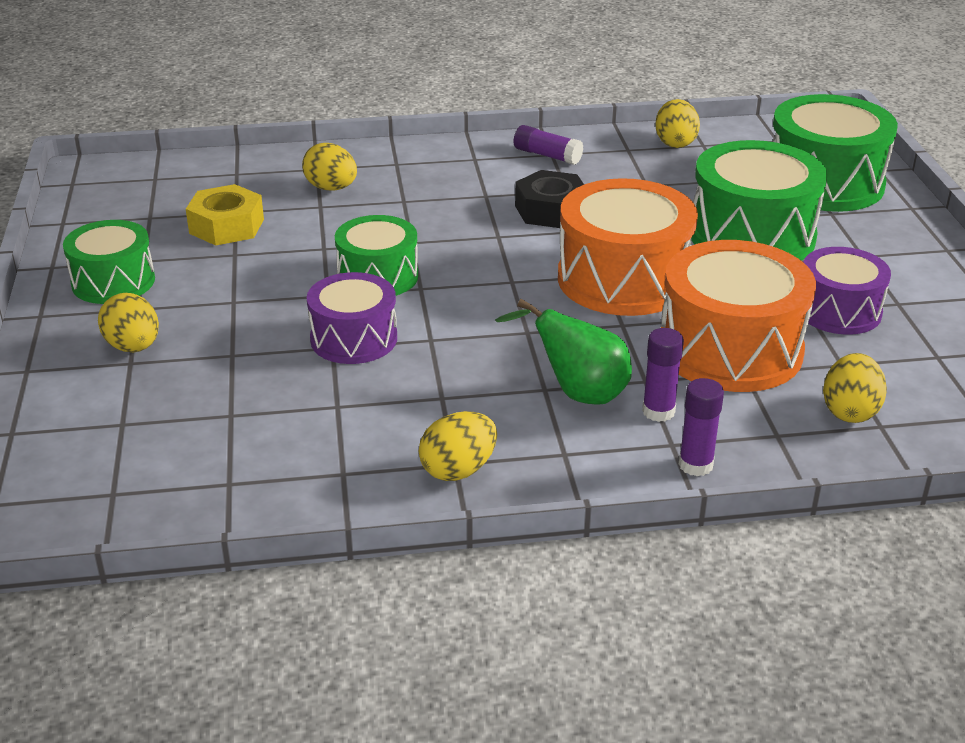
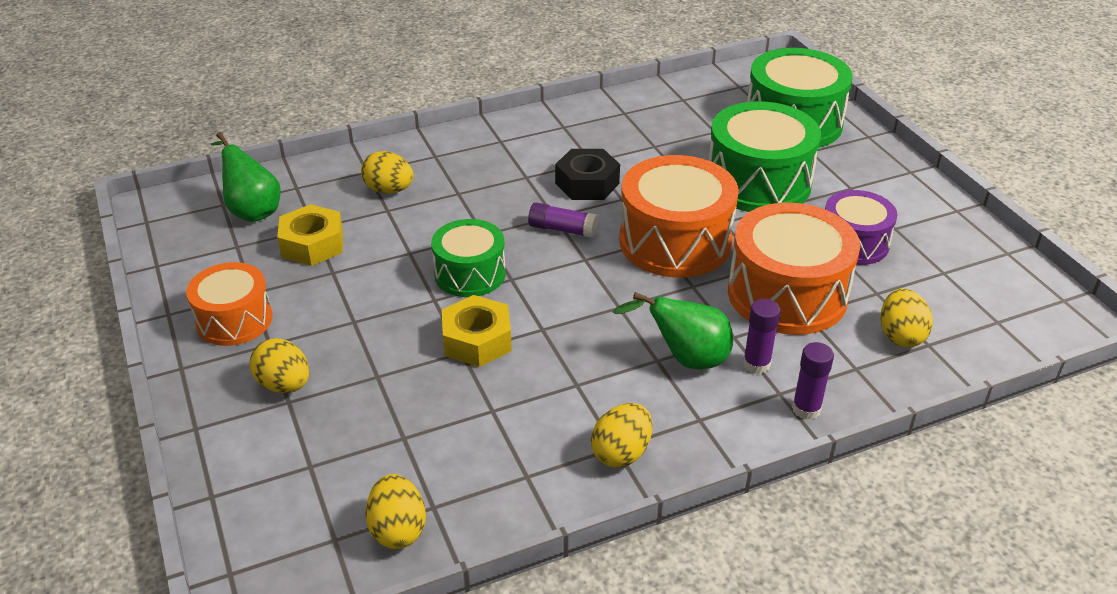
camera: 15 degrees left, 5 degrees up
(113, 282) = (234, 320): green drum -> orange drum
(181, 188) = (252, 210): none -> green pear
(354, 339) = (477, 340): purple drum -> yellow nut
(547, 155) = (560, 129): purple glue stick -> purple glue stick (562, 229)
(675, 143) = (660, 101): yellow egg -> yellow egg (398, 529)

